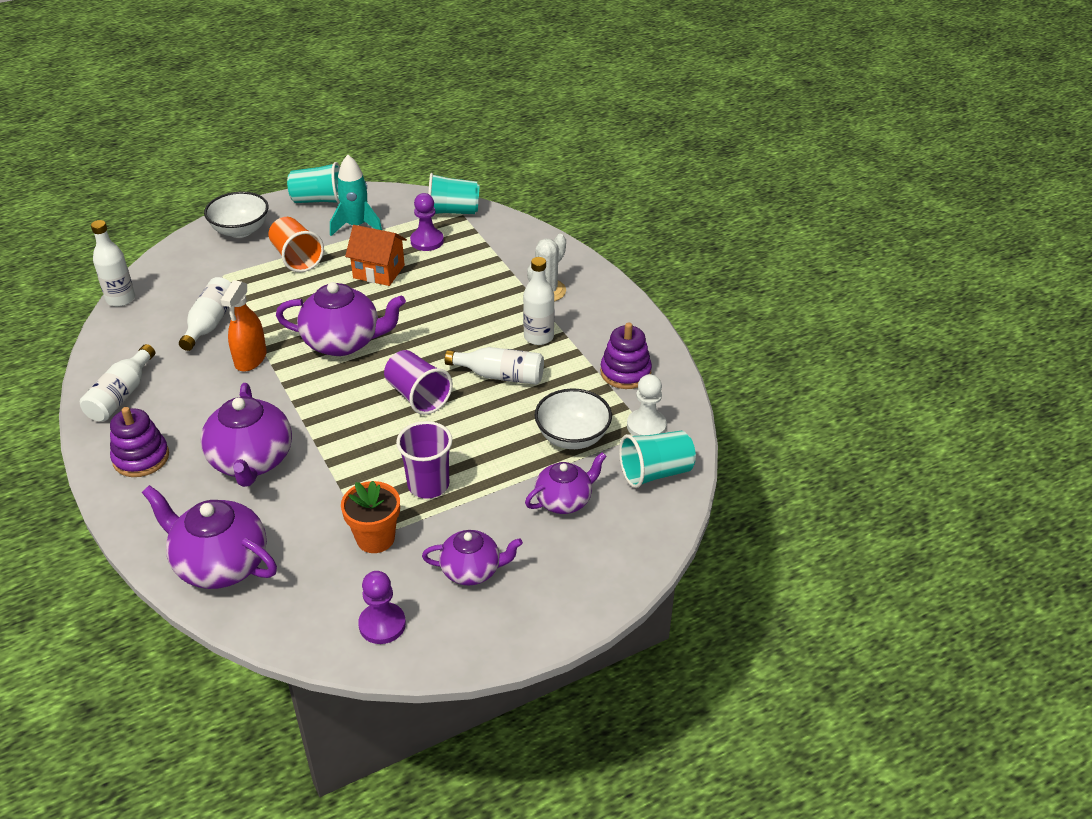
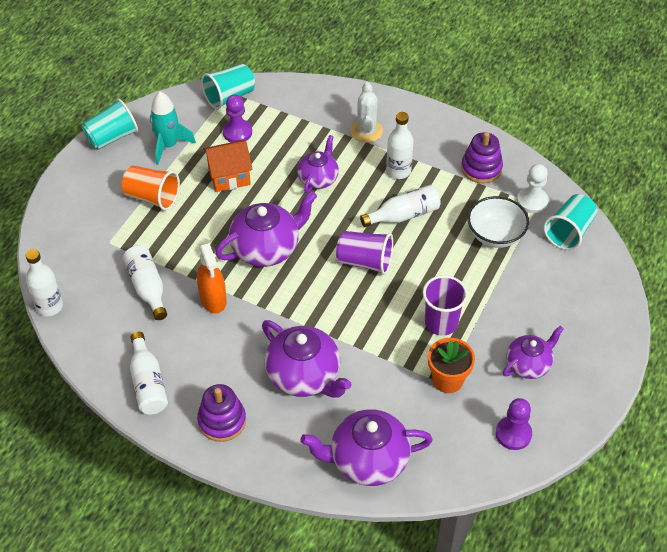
camera: 35 degrees left, 10 degrees up
(240, 230) = (78, 196): white bowl -> none
(564, 500) = (535, 283): purple teapot -> purple teapot (318, 178)

